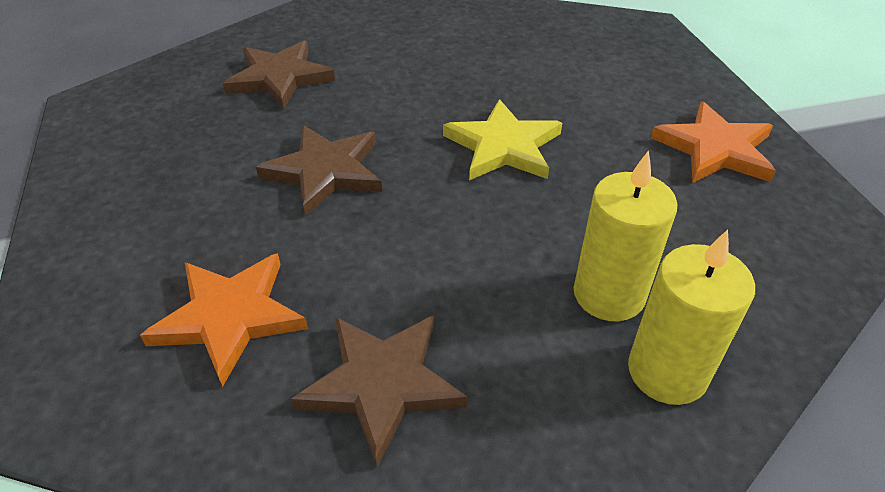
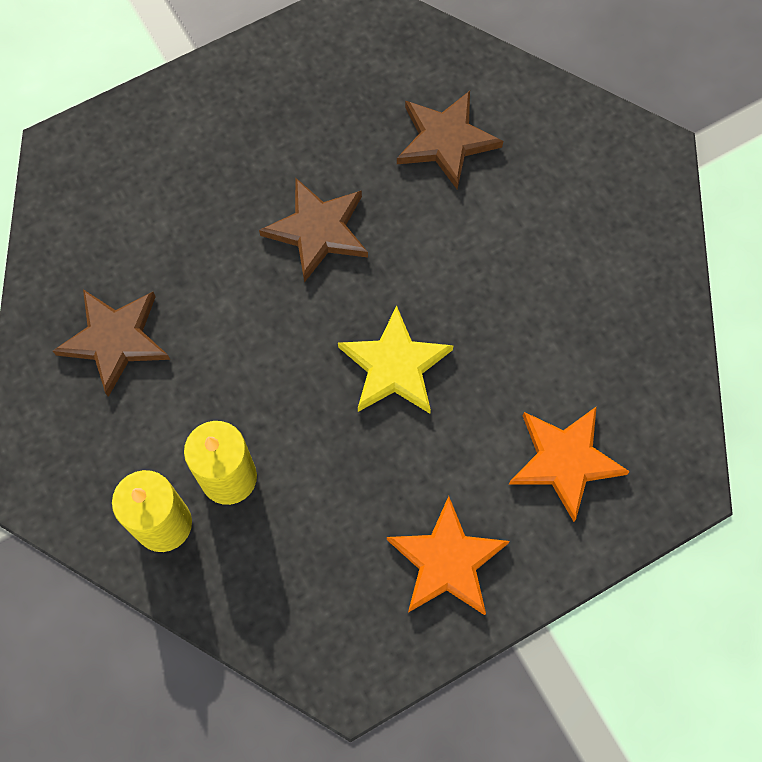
camera: 75 degrees right, 25 degrees up
(230, 317) = (149, 226): orange star -> orange star (565, 461)

